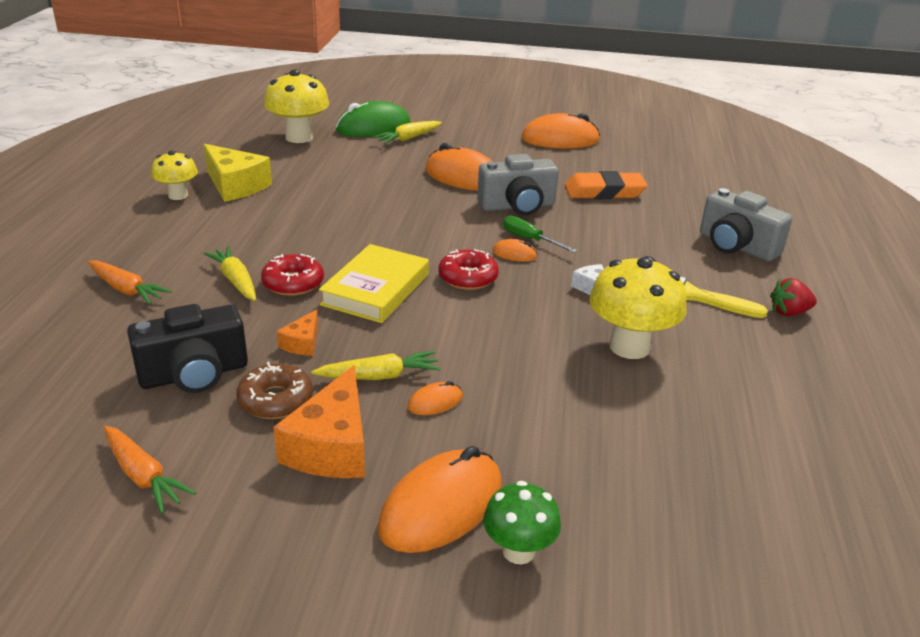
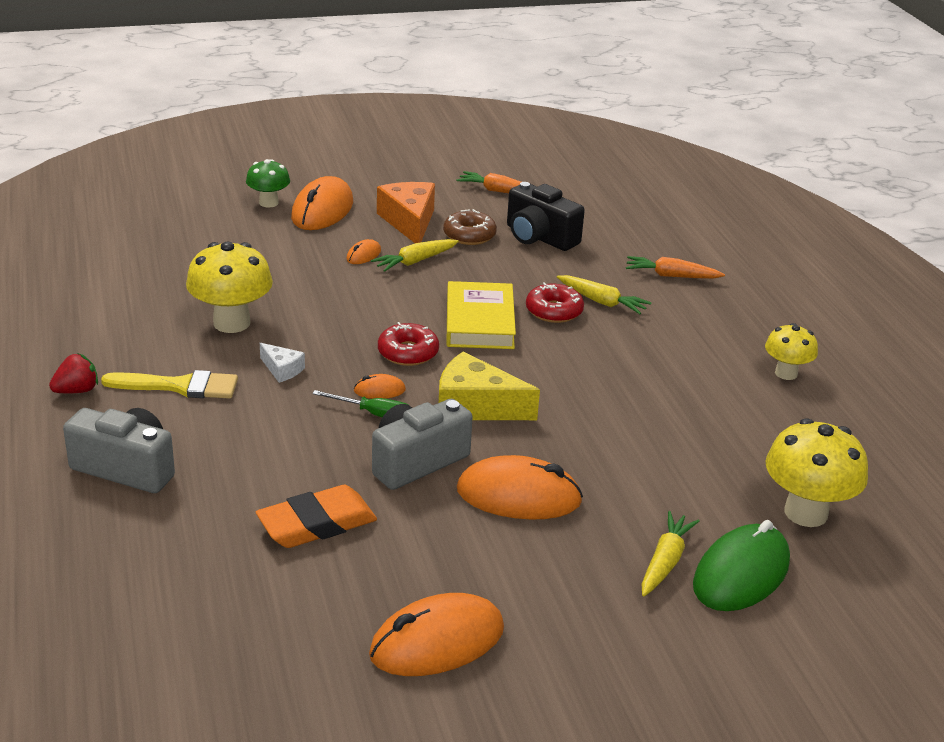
camera: 155 degrees right, 0 degrees up
(194, 374) = (539, 237): black camera -> black camera turned 90 degrees counterclockwise
(235, 185) = (754, 403): yellow cheese -> yellow cheese (475, 406)
(302, 343) = (491, 270): orange cheese -> none

